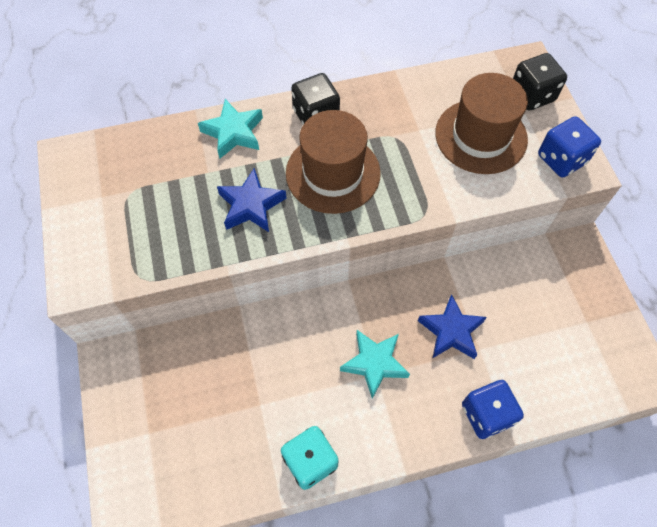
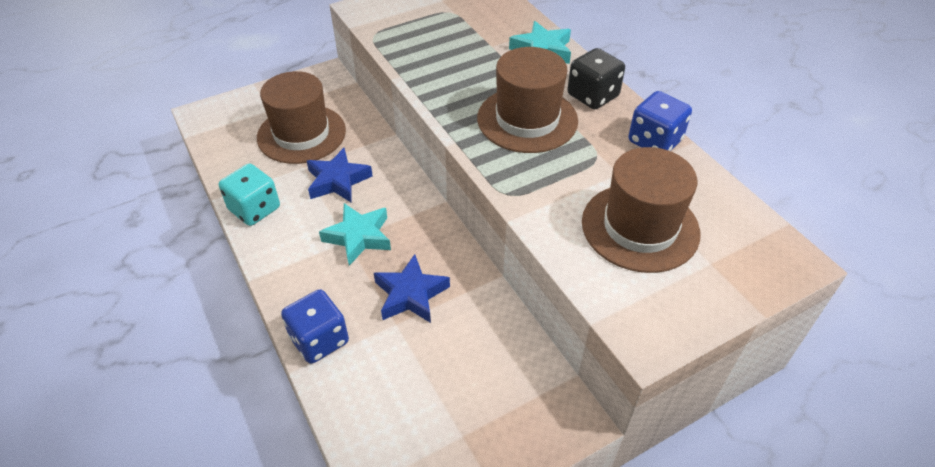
camera: 75 degrees right, 15 degrees down
(206, 400) = (301, 134): none -> brown hat
(251, 205) = (466, 76): blue star -> blue star (337, 181)
(532, 95) = (738, 270): black dice -> none
(561, 159) = (648, 312): blue dice -> blue dice (654, 141)

